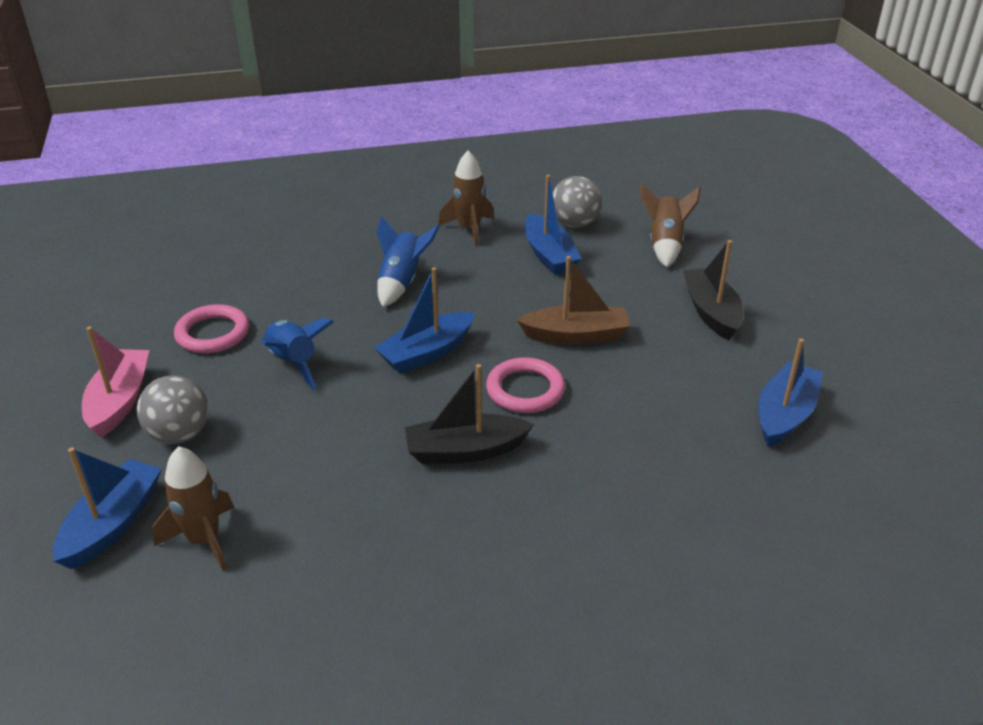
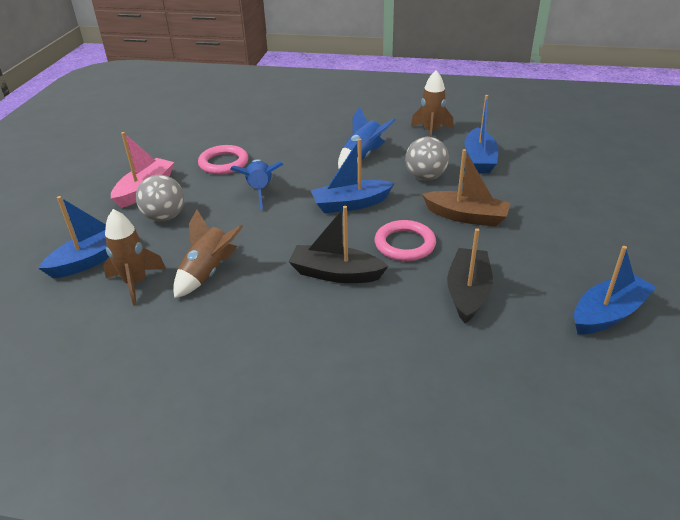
camera: 25 degrees right, 0 degrees up
(574, 224) = (512, 142): grey ball -> grey ball (425, 177)
(665, 244) = (577, 169): brown rocket -> brown rocket (208, 273)
(711, 312) = (587, 223): black boat -> black boat (468, 292)

